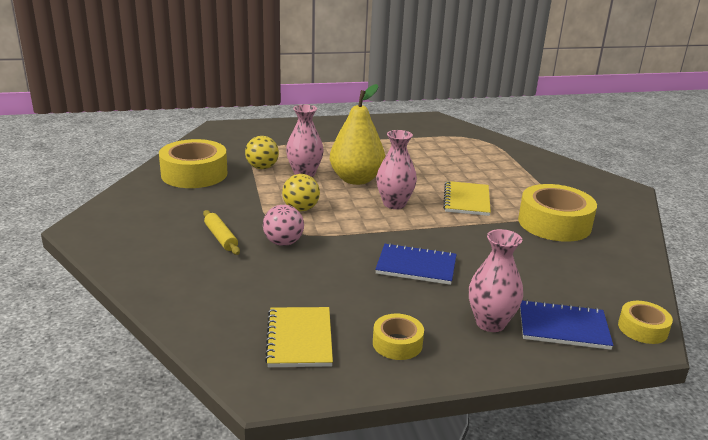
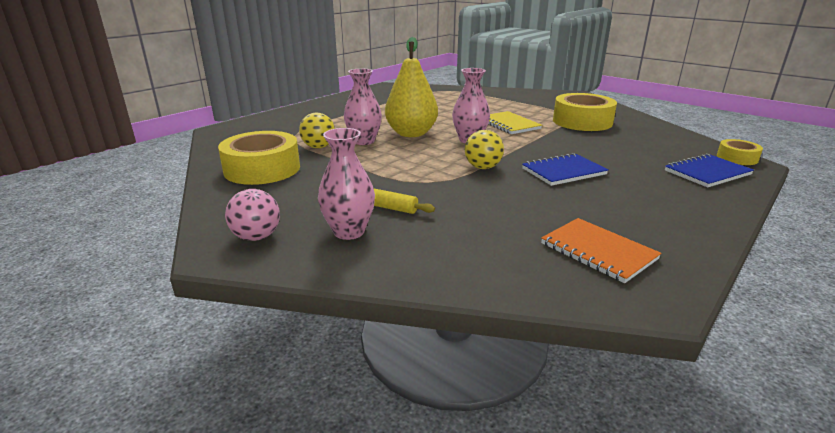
camera: 35 degrees left, 0 degrees up
(283, 243) = (444, 191): pink ball -> pink ball (256, 237)
(299, 339) = (598, 251): yellow notebook -> orange notebook
(301, 209) = (409, 164): yellow ball -> yellow ball (482, 167)
(397, 343) = (657, 223): yellow tape -> none
(490, 323) = (673, 186): pink vase -> pink vase (349, 232)

